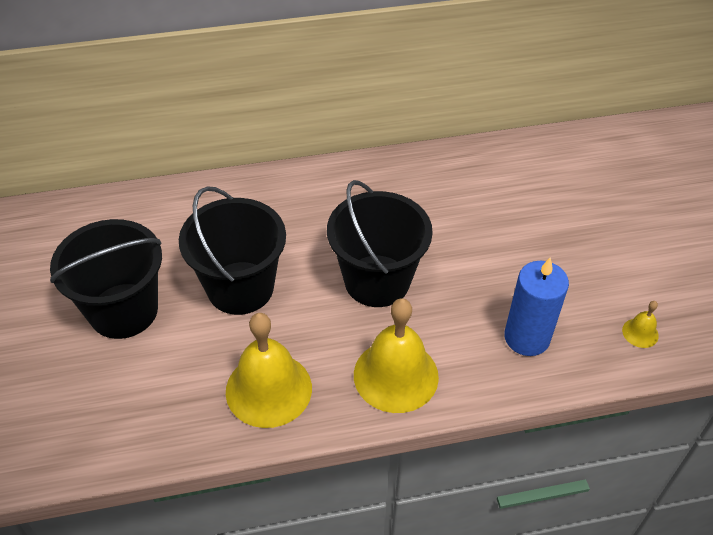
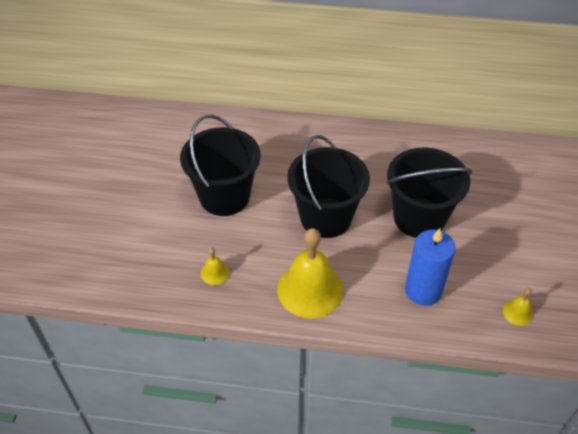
camera: 20 degrees right, 0 degrees up
(123, 311) = (138, 191): black bucket -> black bucket (419, 218)
(268, 389) = (214, 273): yellow bell -> yellow bell, size x0.44

